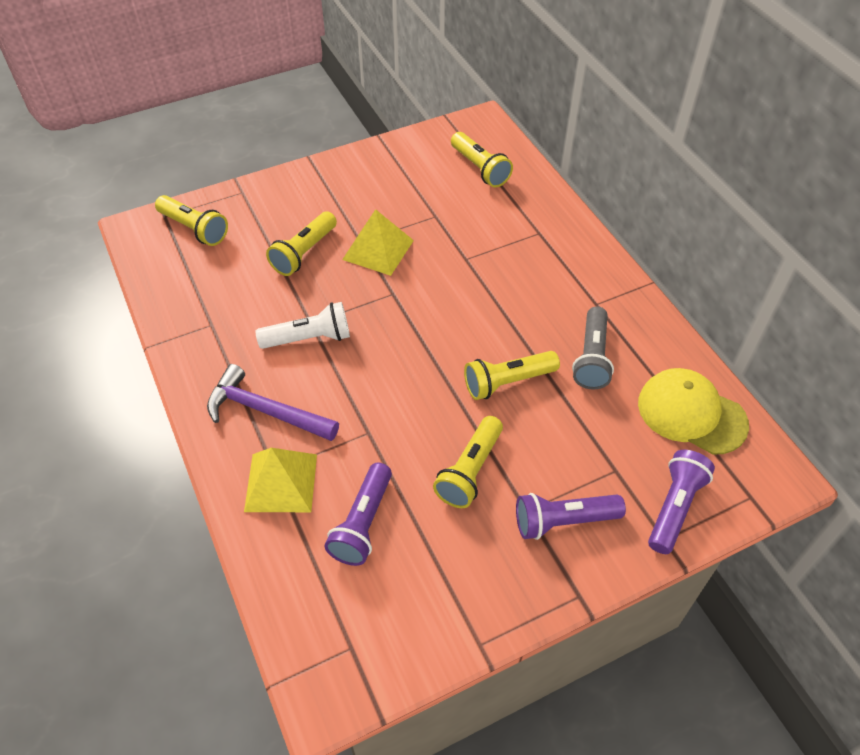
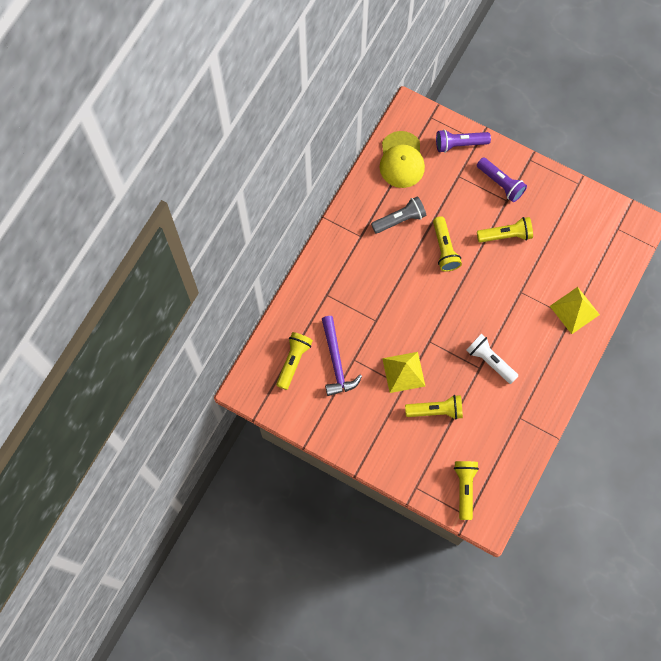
camera: 125 degrees left, 20 degrees up
(265, 410) = (546, 347): purple hammer -> purple hammer (336, 362)
(363, 523) = (565, 261): purple flashlight -> none
(507, 382) = (444, 249): yellow flashlight -> yellow flashlight turned 45 degrees clockwise

